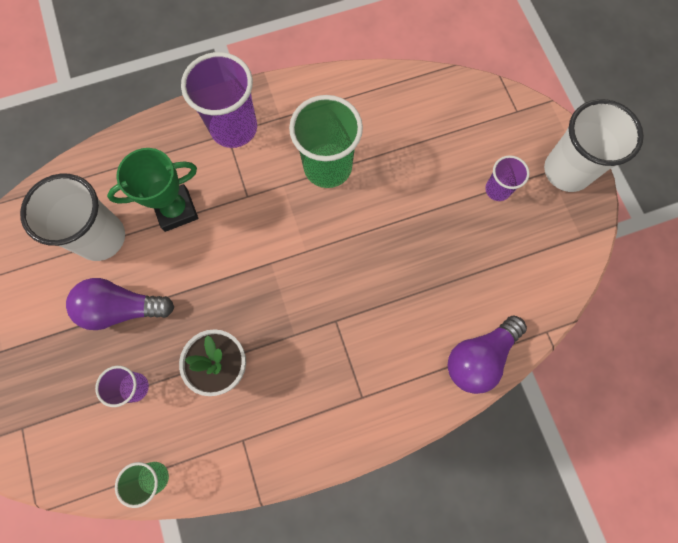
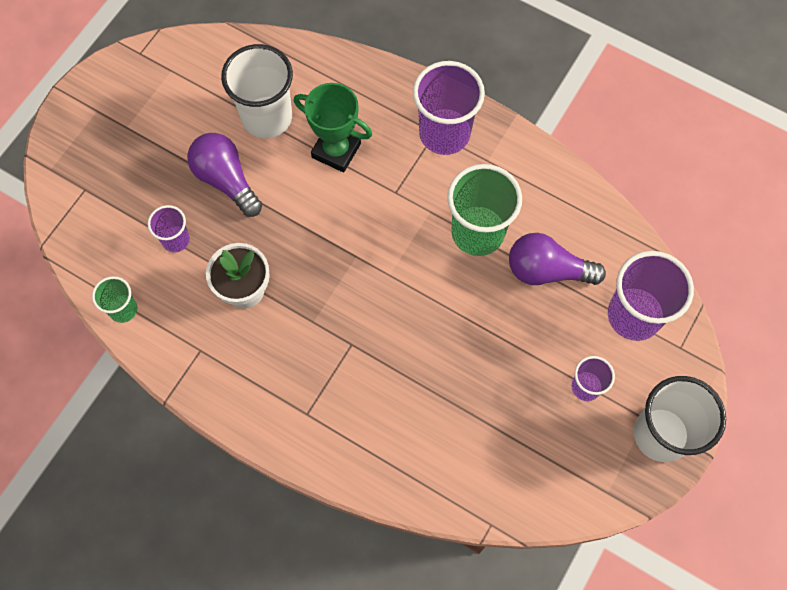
camera: 50 degrees right, 5 degrees down
(472, 120) = (634, 315): none -> purple cup
(479, 357) = (419, 483): purple light bulb -> purple light bulb (547, 270)

